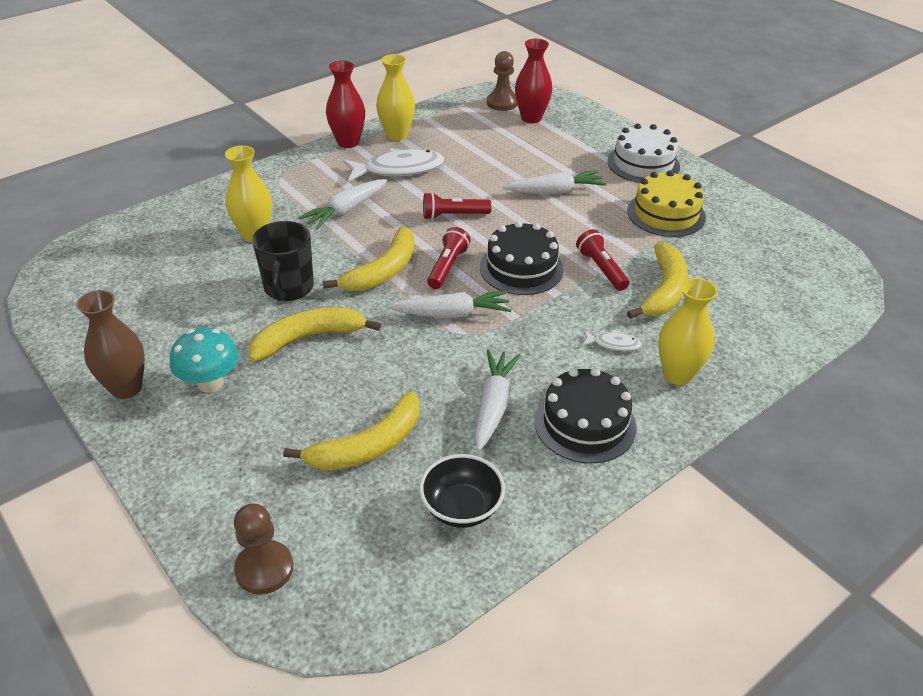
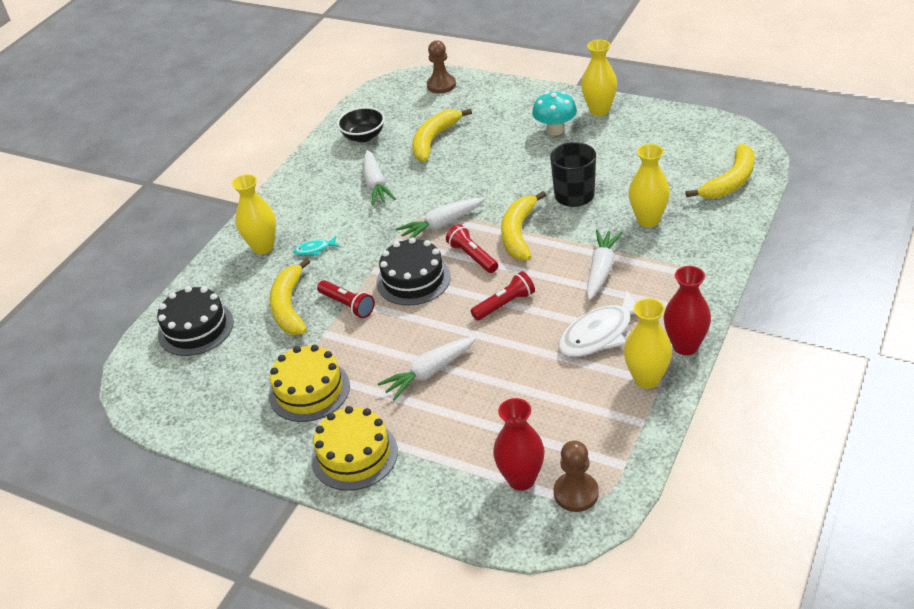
camera: 160 degrees right, 0 degrees up
(126, 388) = (599, 110): brown vase -> yellow vase
(308, 338) = (524, 172): yellow banana -> yellow banana (730, 181)
(447, 267) = (472, 257): red flashlight -> red flashlight turned 150 degrees clockwise
(585, 424) = (314, 196): black cake -> black cake (195, 328)
(613, 344) = (314, 249): white fish -> turquoise fish
(643, 164) = (354, 455): white cake -> yellow cake

